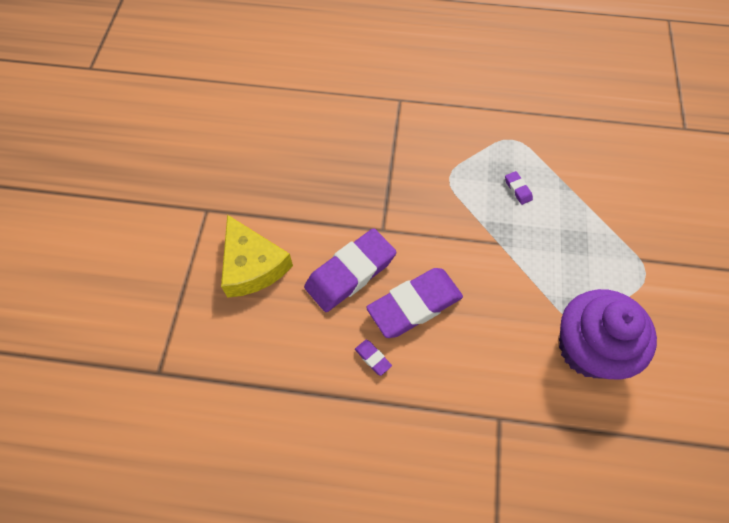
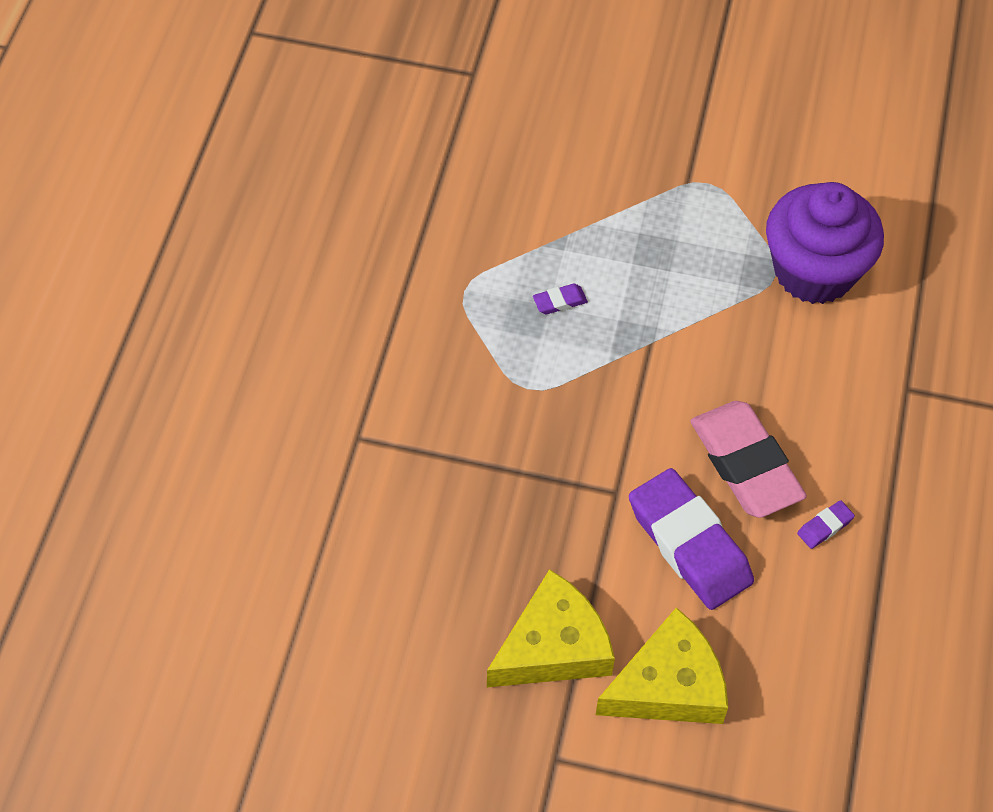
camera: 85 degrees left, 5 degrees down
(275, 203) = (553, 646): none -> yellow cheese
(414, 305) = (745, 464): purple eraser -> pink eraser

